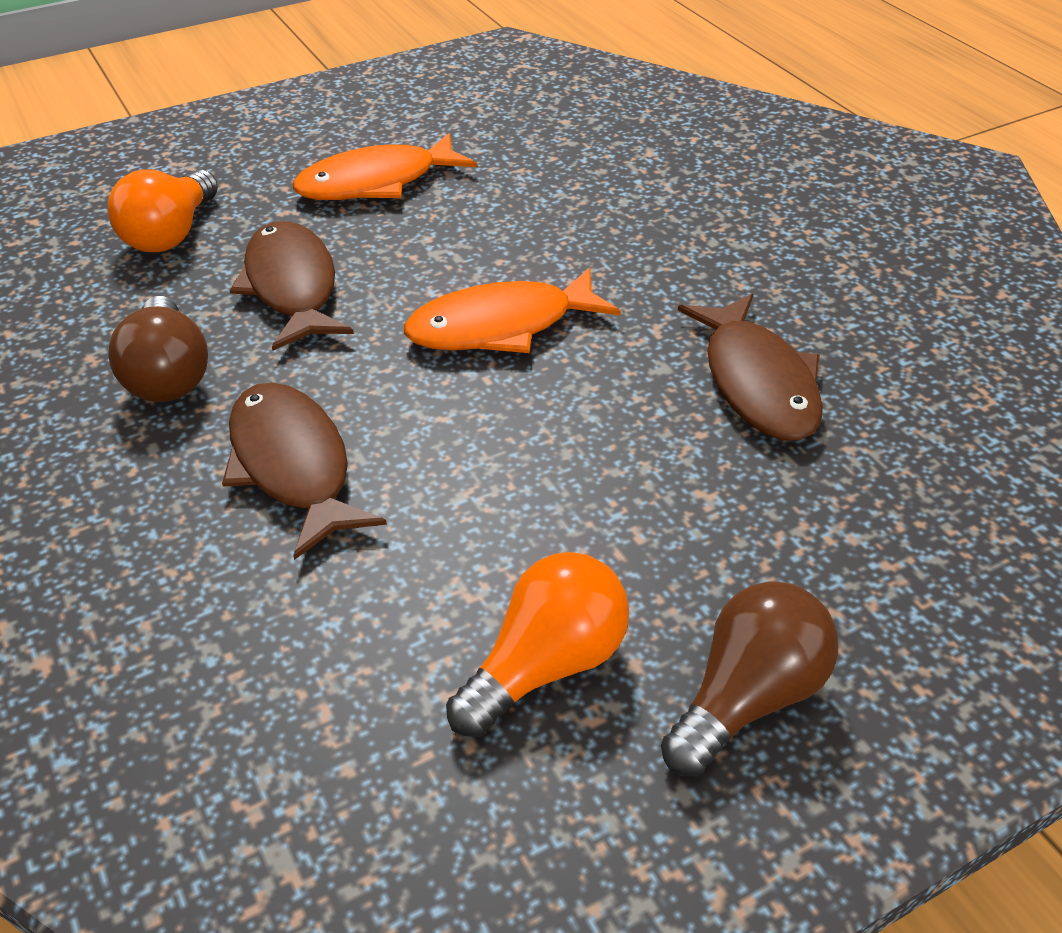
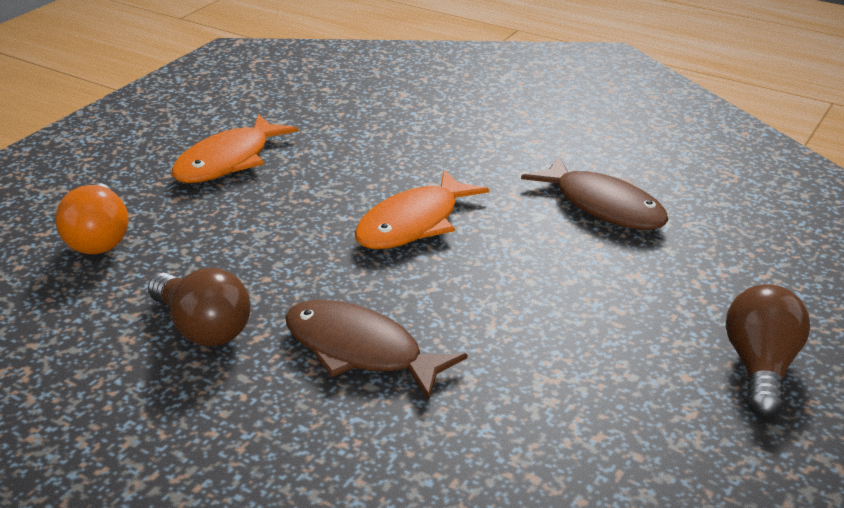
camera: 30 degrees left, 10 degrees down
(292, 287) = (237, 244): brown fish -> none
(546, 665) = (638, 397): orange light bulb -> none

